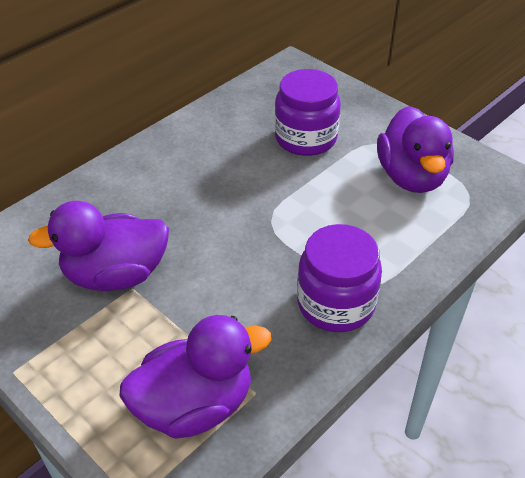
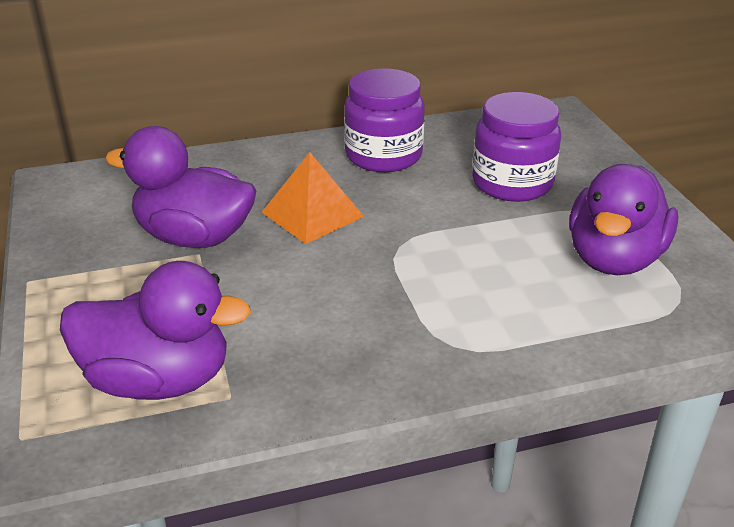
camera: 30 degrees right, 10 degrees down
(188, 218) = (312, 214): none -> orange pyramid
(335, 304) = (400, 349): purple jar -> purple jar (383, 155)

